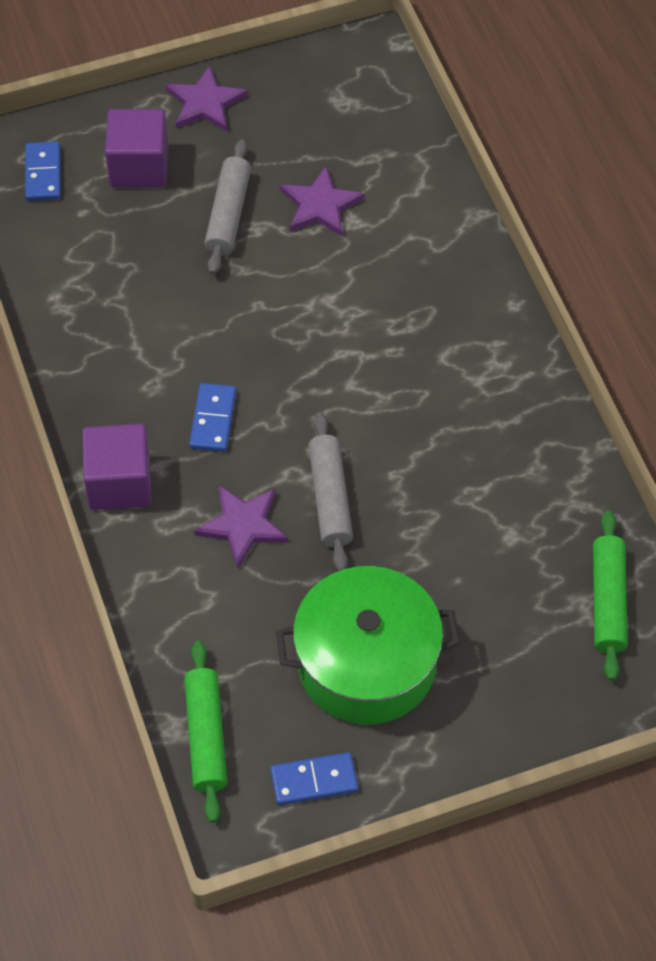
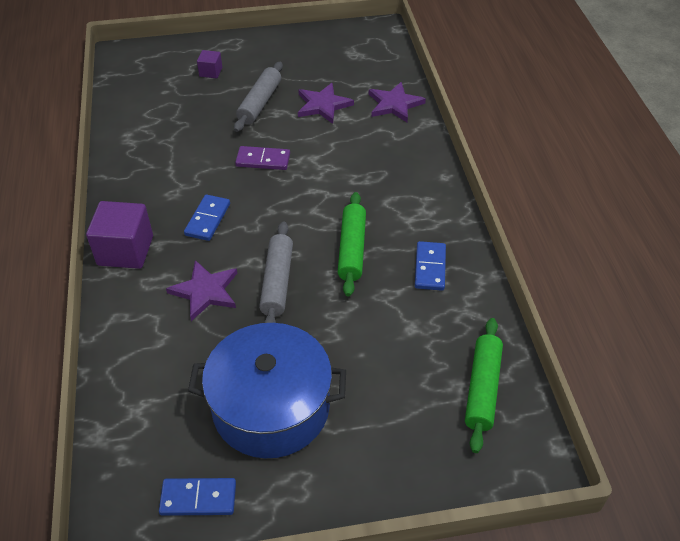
camera: 10 degrees right, 10 degrees down
(43, 174) = (148, 69): blue domino -> blue domino (430, 268)
(139, 166) = (210, 72): purple cube -> purple cube, size x0.51
(205, 103) = (265, 45): purple star -> purple star (394, 104)
(206, 736) = (120, 445): green rolling pin -> green rolling pin (351, 249)
(260, 313) = (263, 160): none -> purple domino
(366, 663) = (271, 407): green pot -> blue pot

